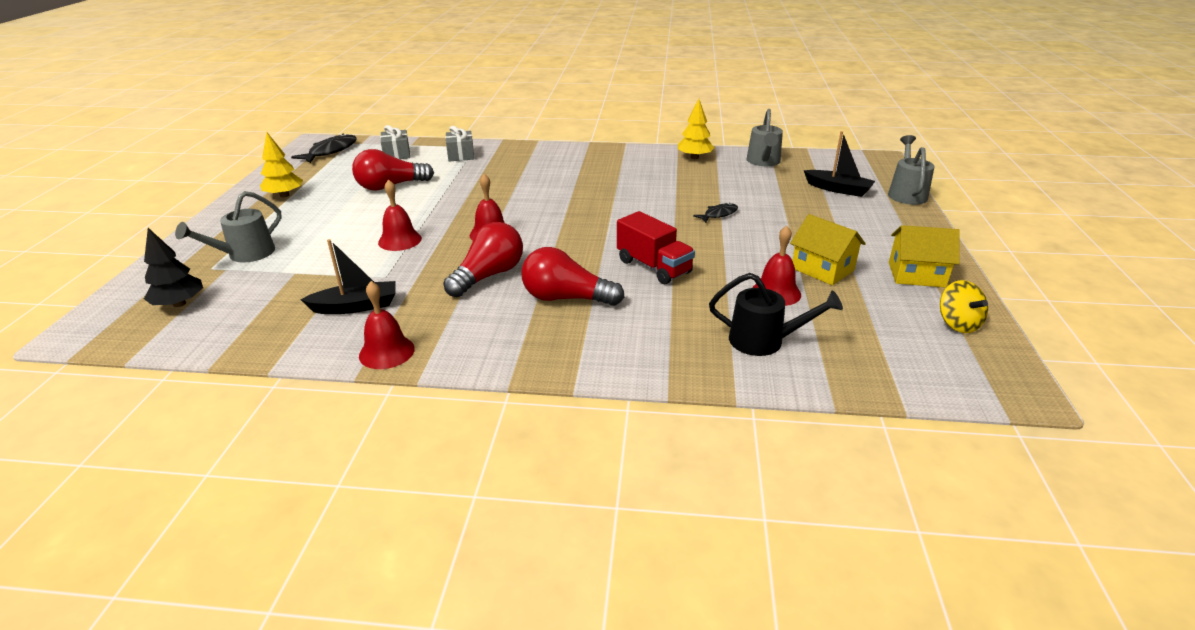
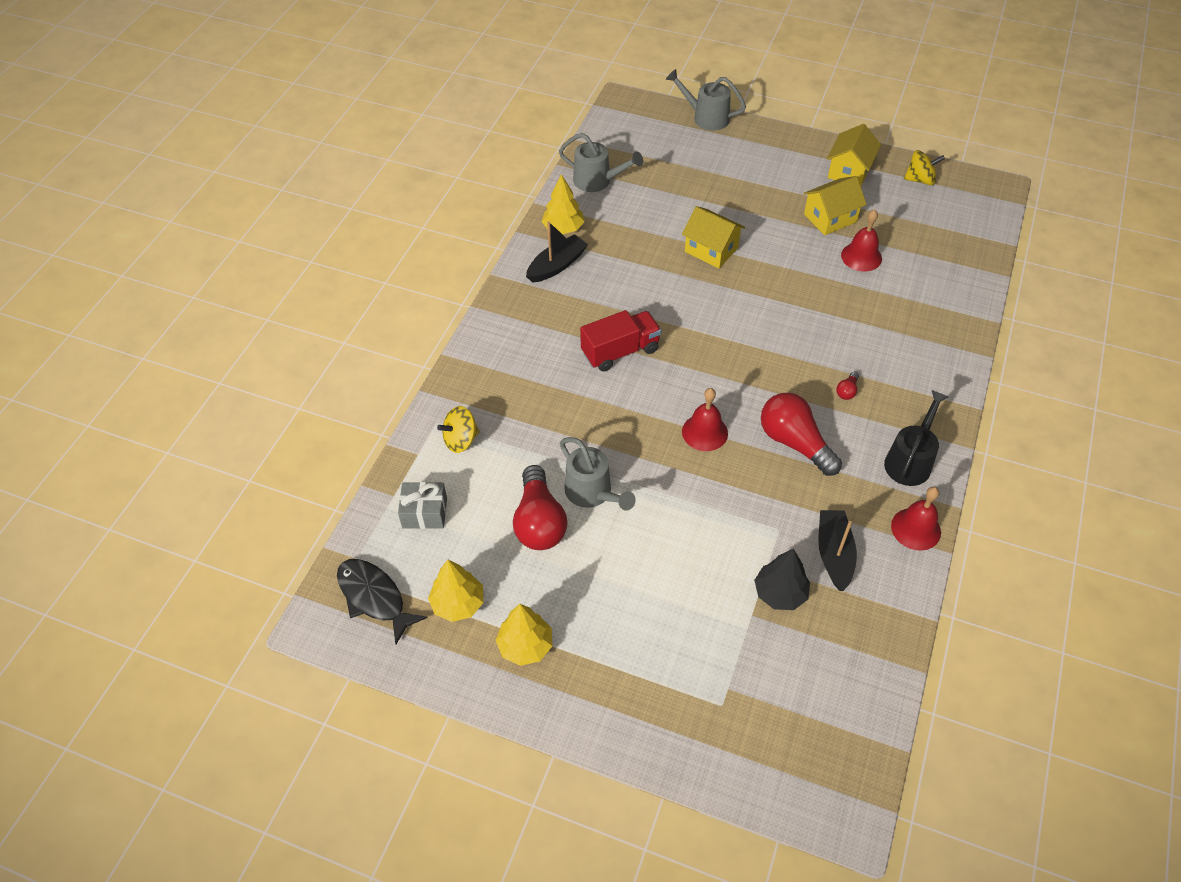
camera: 75 degrees left, 20 degrees up
(179, 304) = (800, 723): black tree -> black tree (780, 593)
(245, 255) = (695, 672): grey watering can -> grey watering can (593, 493)
(322, 172) = (458, 603): none -> yellow tree
(400, 240) = (698, 514): red bell -> none
(461, 155) = (461, 440): grey gift -> yellow spinning top
(566, 298) = (847, 391): red light bulb -> red light bulb, size x0.41
(654, 267) = (803, 320): red truck -> red truck (620, 351)
(718, 214) = (711, 250): black fish -> yellow house
(765, 341) = (929, 285): black watering can -> black watering can (910, 460)
(838, 189) = (683, 154): black boat -> black boat (557, 265)

